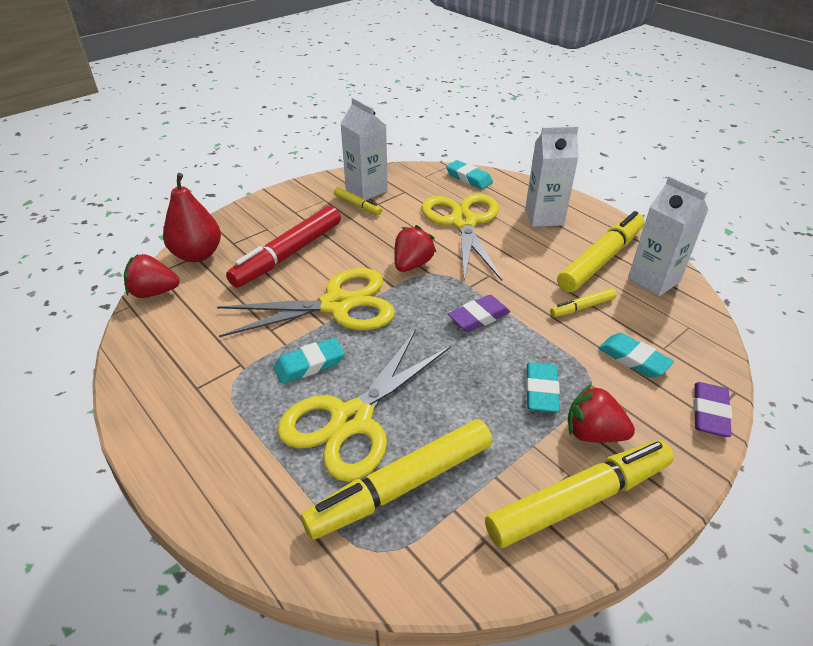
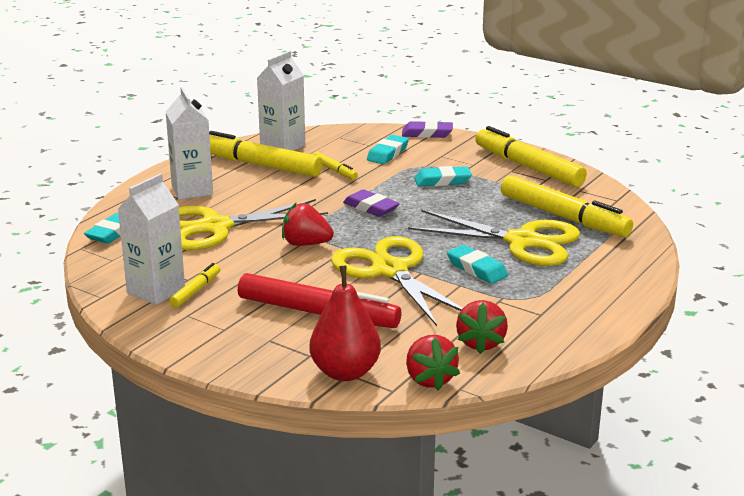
camera: 105 degrees left, 15 degrees down
(593, 433) = (471, 164): red strawberry -> red strawberry (481, 343)

